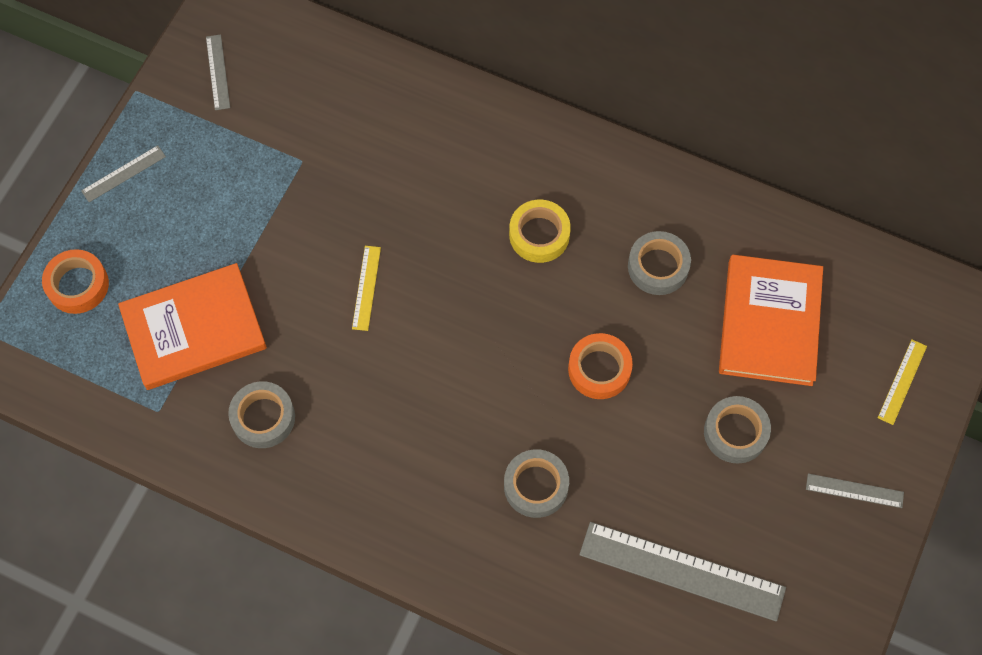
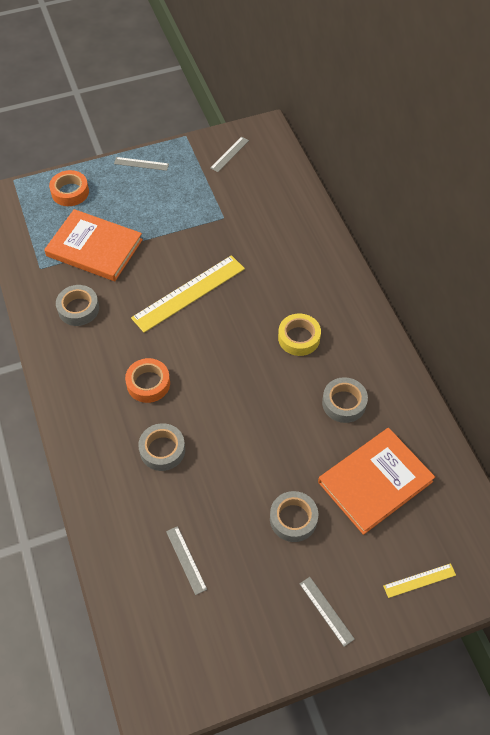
camera: 45 degrees right, 10 degrees down
(366, 288) = (189, 293): yellow ruler -> yellow ruler, size x2.08
(599, 369) = (257, 424): orange tape -> orange tape (148, 383)
(682, 571) = (186, 560): grey ruler -> grey ruler, size x0.48

